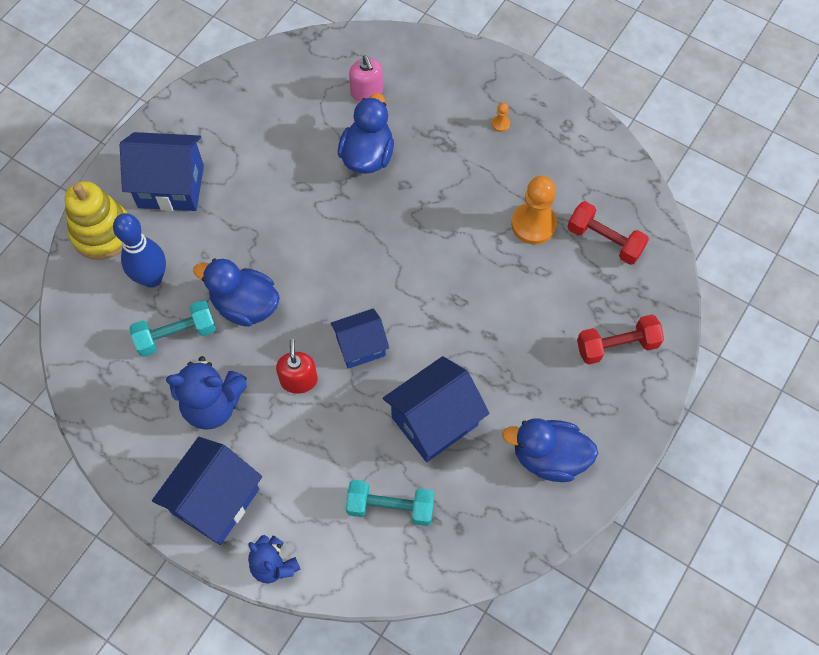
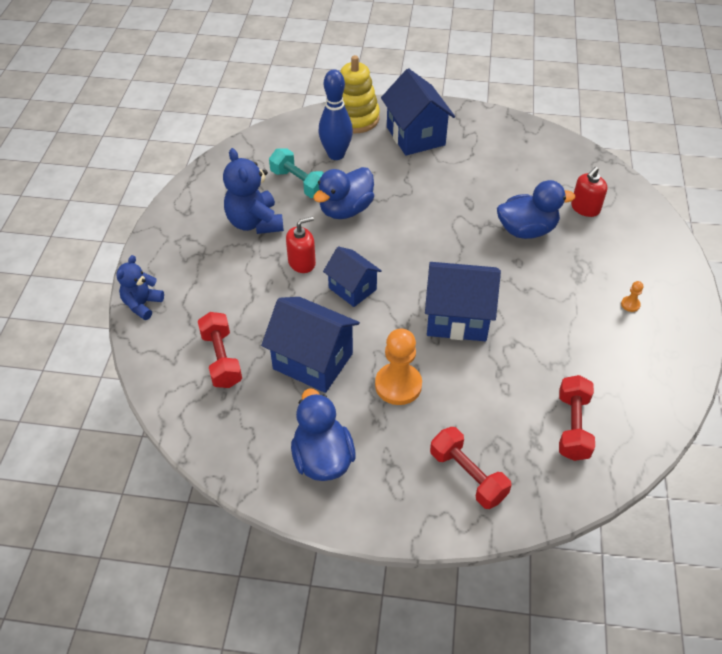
camera: 65 degrees right, 15 degrees down
(215, 501) = (179, 253): blue house -> blue house (457, 318)
(245, 305) = (345, 210): blue duck -> blue duck turned 135 degrees counterclockwise
(367, 92) = (585, 208): pink soap dispenser -> red soap dispenser
(390, 507) = (221, 359): turquoise dumbbell -> red dumbbell
(533, 224) = (548, 364): orange pawn -> orange pawn (398, 385)

